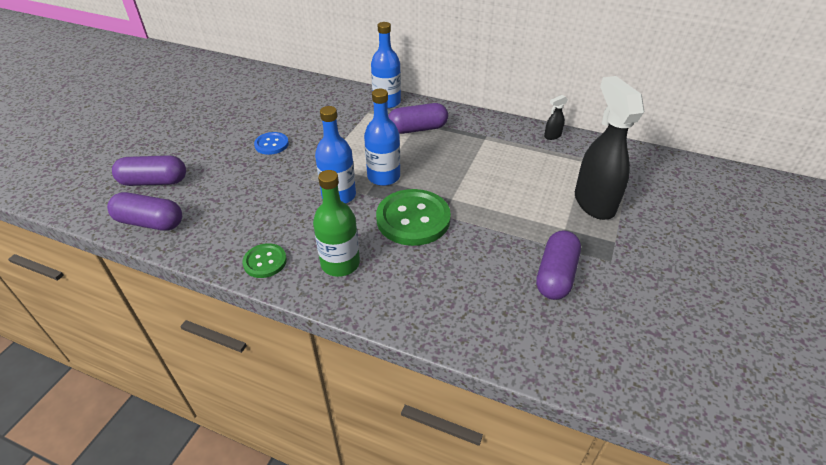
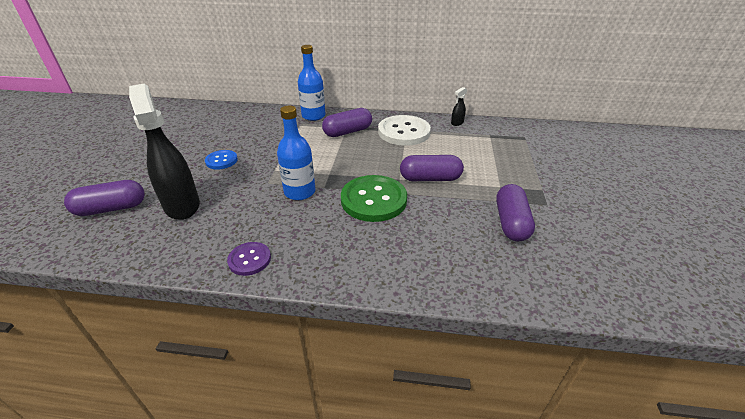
camera: 15 degrees left, 5 degrees down
(150, 222) = (117, 245): purple capsule -> purple capsule (430, 178)
(265, 262) = (249, 259): green button -> purple button
(340, 263) = (323, 248): green bottle -> none
(383, 177) = (334, 171): blue bottle -> none
(482, 139) = (404, 132): none -> white button
(593, 203) = (512, 164): black spray bottle -> black spray bottle (182, 205)

